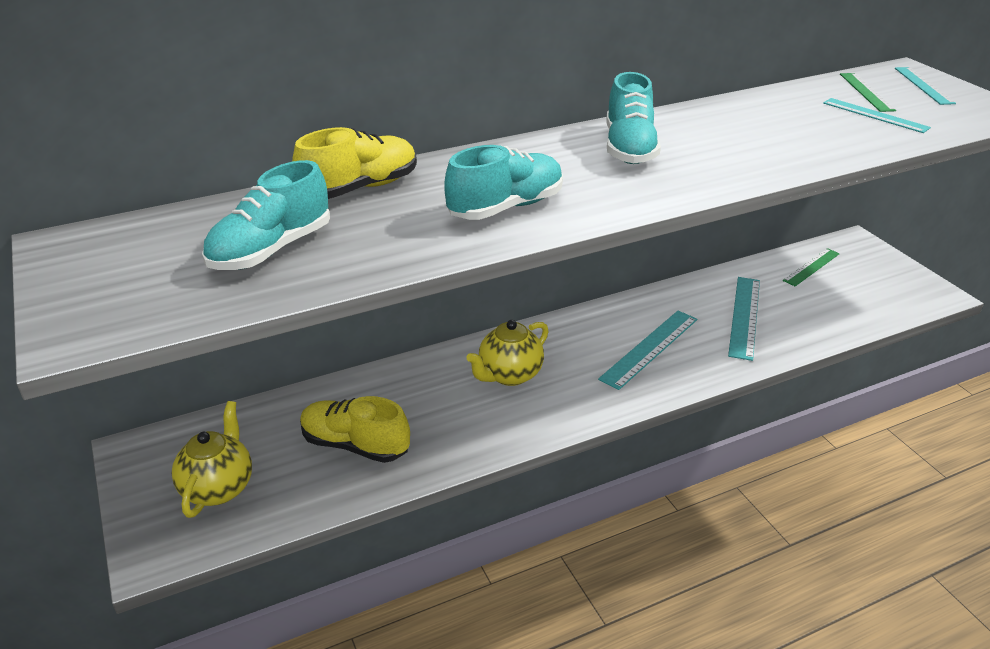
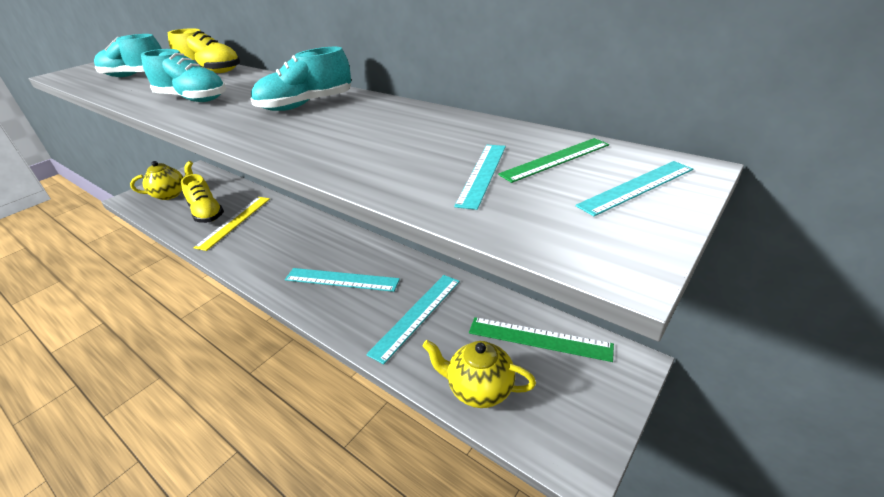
camera: 65 degrees right, 0 degrees up
(355, 445) = (207, 213): yellow shoe -> yellow shoe turned 150 degrees clockwise
(418, 417) = (234, 222): none -> yellow ruler
(509, 375) = (284, 236): yellow teapot -> yellow teapot (479, 389)
(744, 316) = (416, 315): turquoise ruler -> turquoise ruler turned 45 degrees counterclockwise
(811, 267) = (539, 339): green ruler -> green ruler, size x1.50

